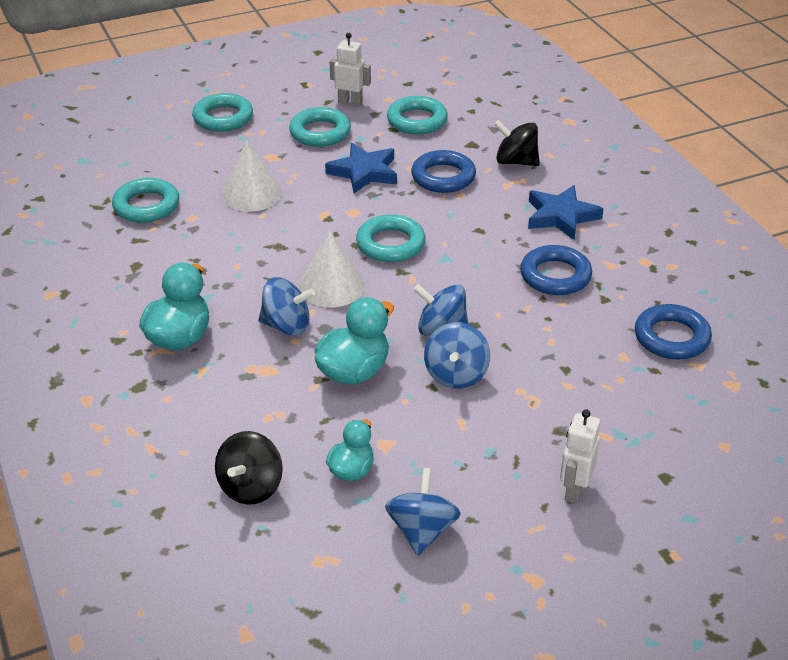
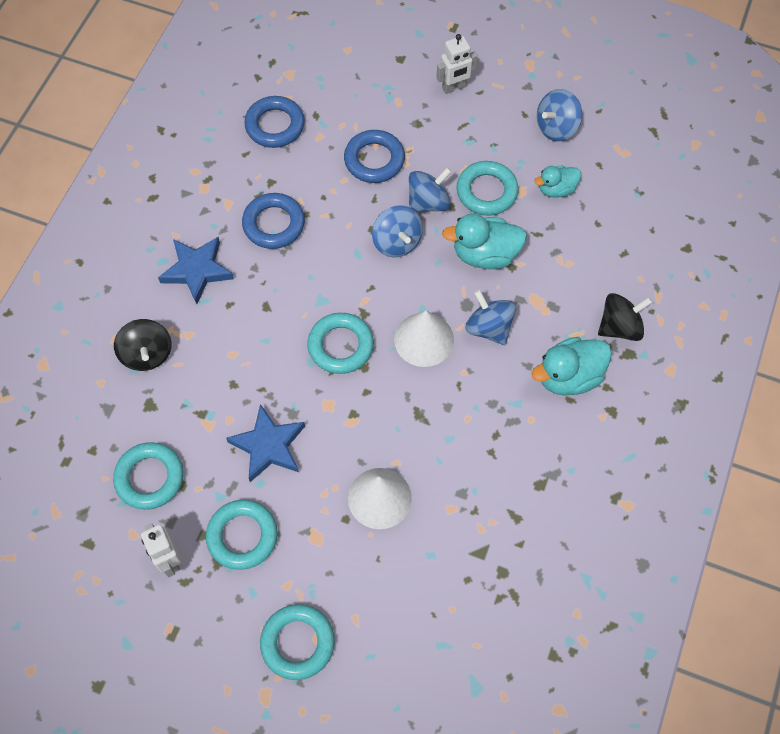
camera: 135 degrees left, 25 degrees up
(146, 206) = (474, 558): turquoise ring -> turquoise ring (486, 191)
(251, 487) = (622, 223): black spinning top -> black spinning top (619, 327)
(443, 177) = (219, 385): blue ring -> blue ring (374, 160)

